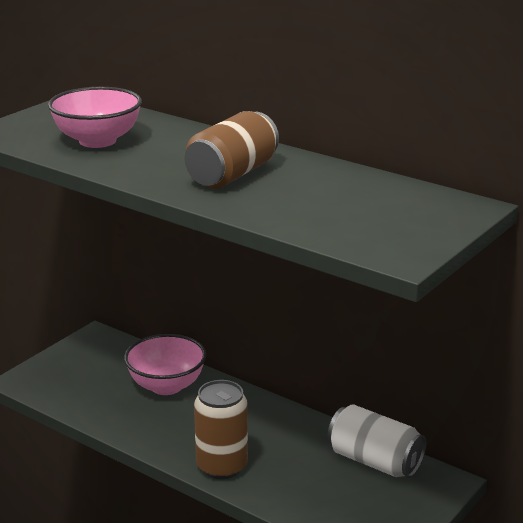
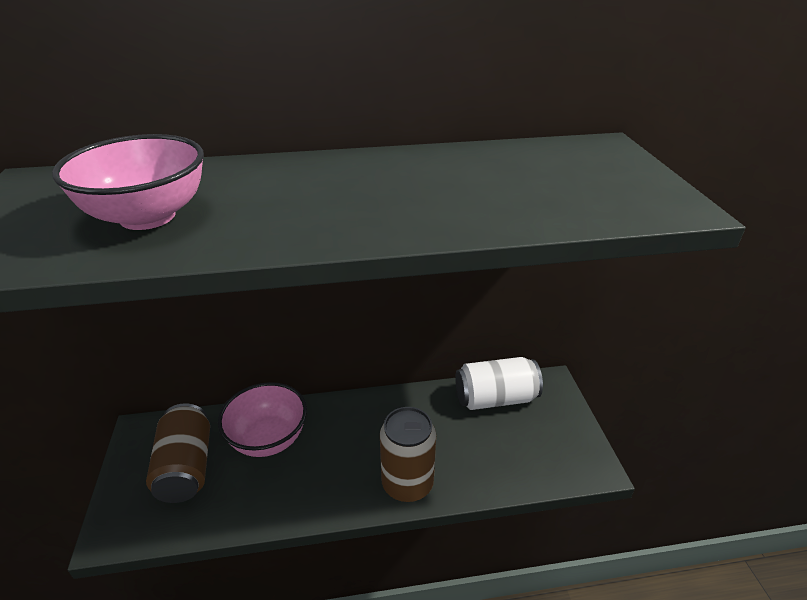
camera: 45 degrees left, 10 degrees up
(232, 174) = (377, 194): brown can -> brown can (186, 467)

